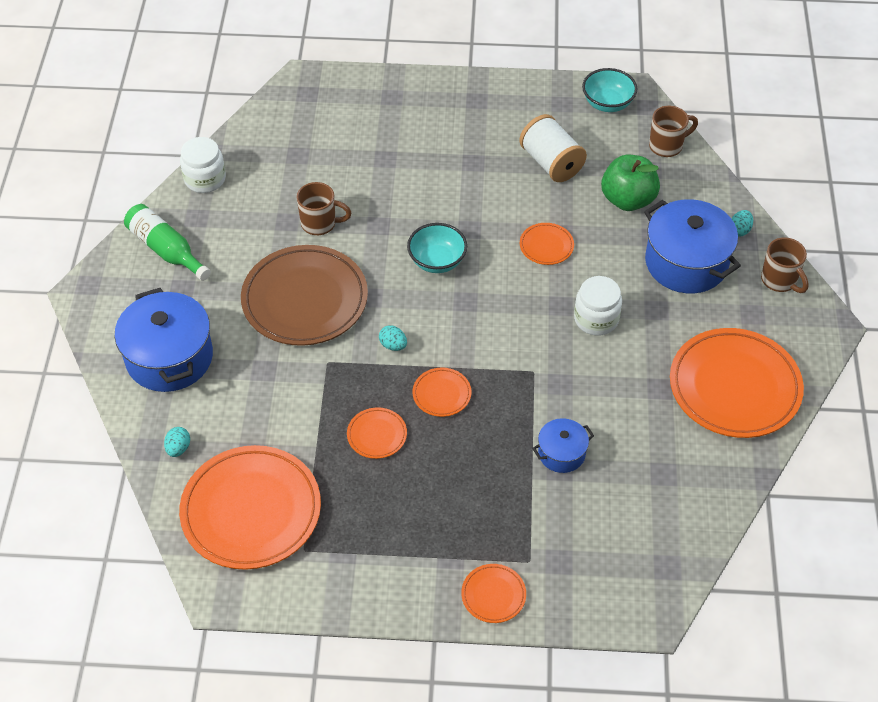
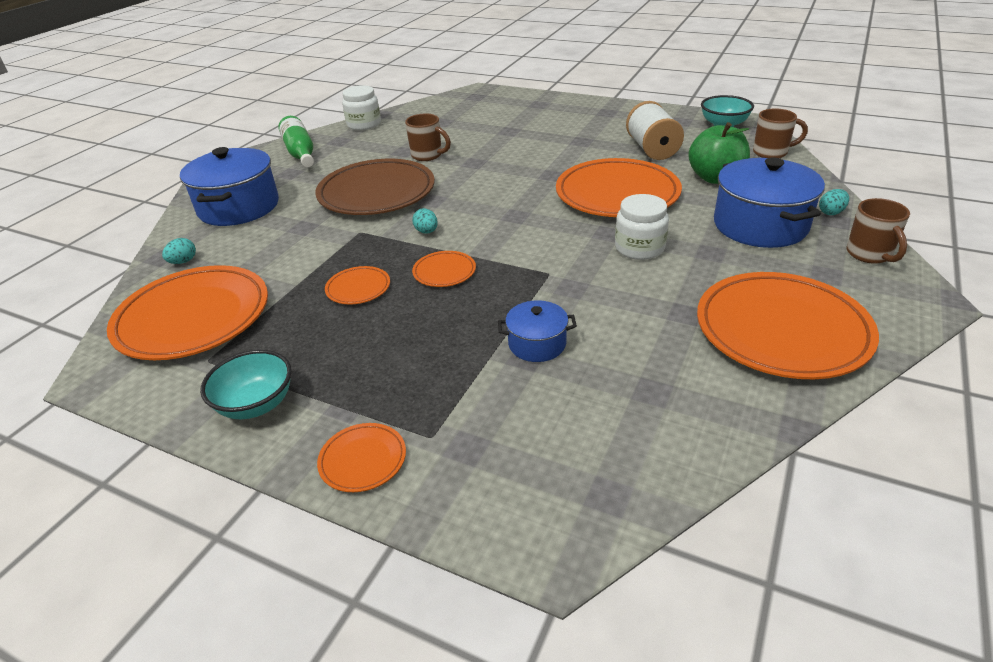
camera: 25 degrees right, 15 degrees down
(437, 261) = (508, 188): turquoise bowl -> turquoise bowl (256, 404)
(546, 246) = (617, 194): orange plate -> orange plate, size x2.25

